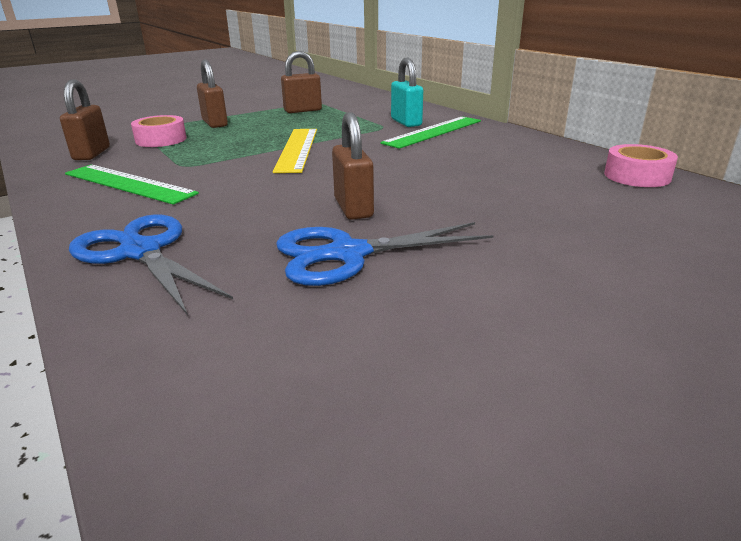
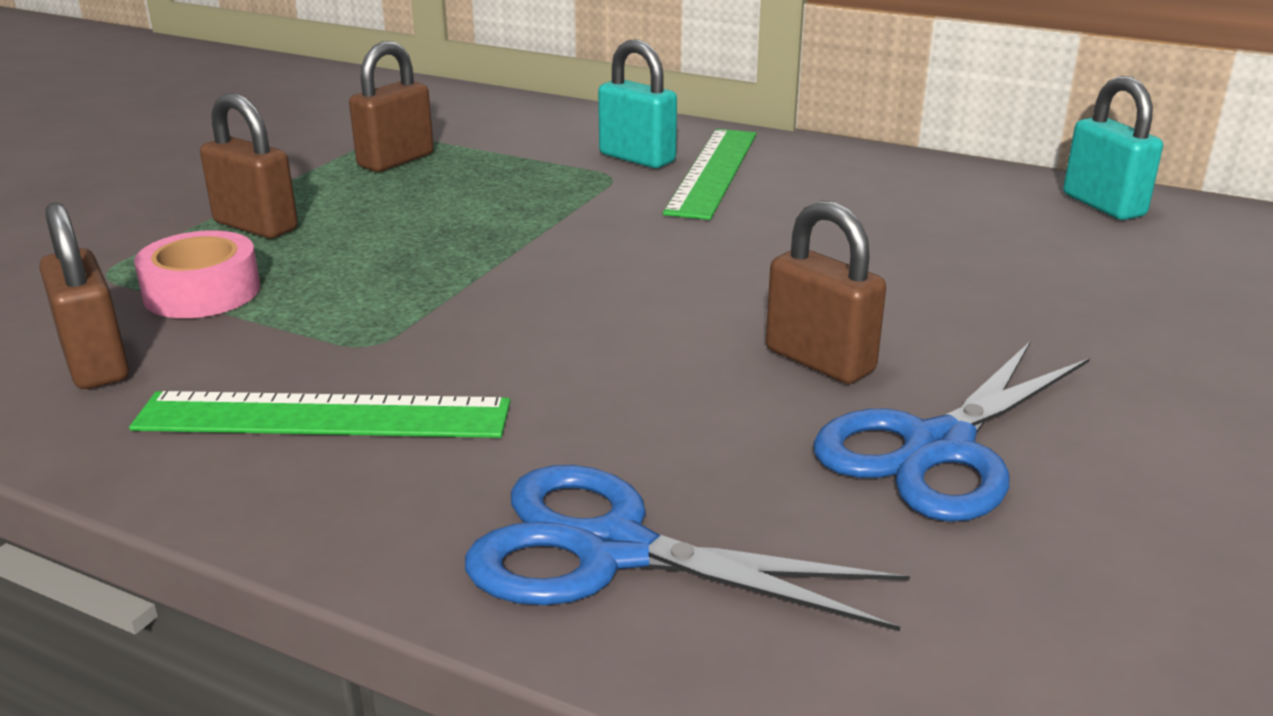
camera: 30 degrees left, 0 degrees up
(297, 149) = (534, 258): yellow ruler -> none
(637, 176) = (1103, 205): pink tape -> turquoise padlock

